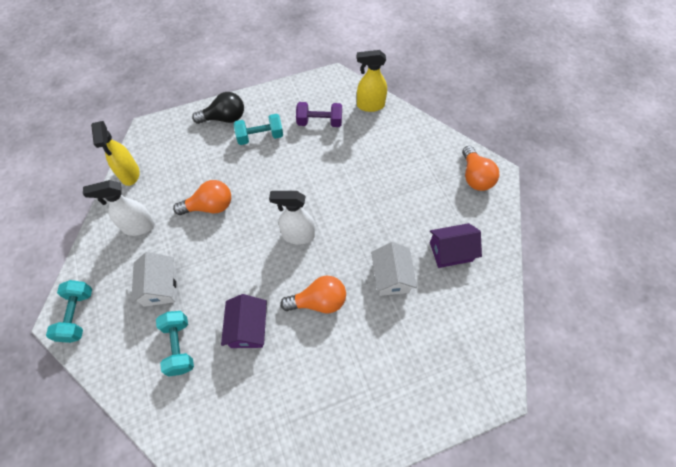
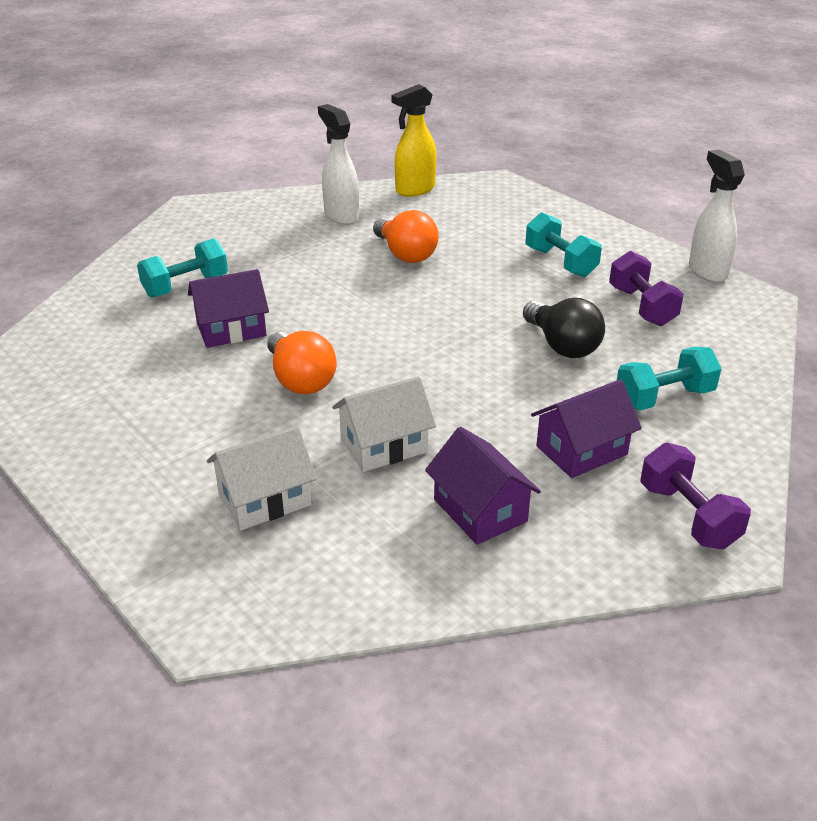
camera: 70 degrees right, 25 degrees down
(77, 315) = (202, 214): turquoise dumbbell -> turquoise dumbbell (664, 398)
(160, 286) = (263, 252): white house -> white house (264, 499)
(224, 118) = (567, 227): black light bulb -> black light bulb (562, 346)
(298, 235) = (405, 335): white spray bottle -> white spray bottle (707, 271)
(370, 105) = (734, 349): yellow spray bottle -> none
(422, 195) = (581, 450): none -> purple house
(475, 177) = (688, 516): orange light bulb -> purple dumbbell

